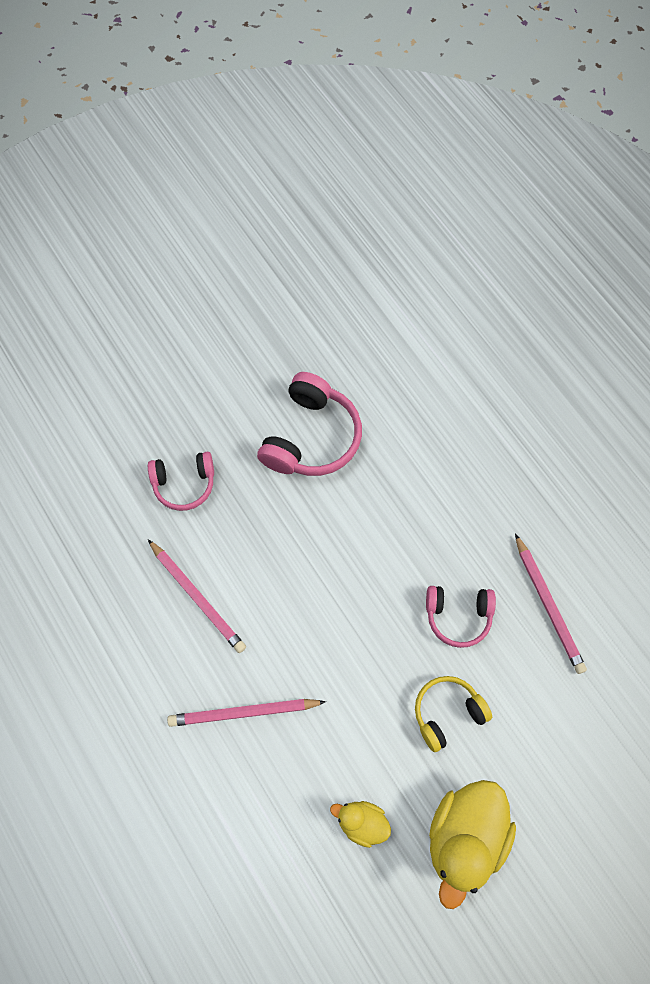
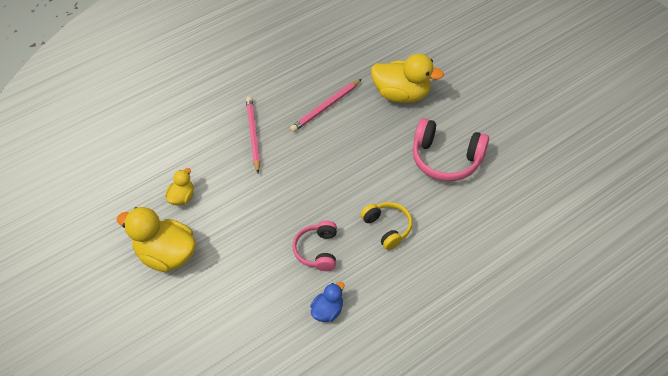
camera: 90 degrees right, 15 degrees down
(184, 484) = (402, 94): pink headphones -> yellow duck
(447, 713) = (249, 244): yellow headphones -> yellow headphones (387, 228)
(548, 605) = (327, 311): pink pencil -> blue duck

